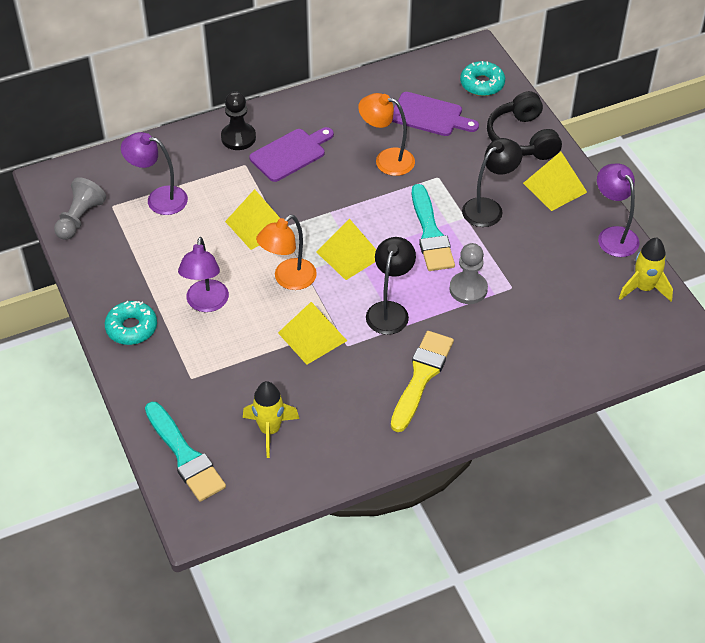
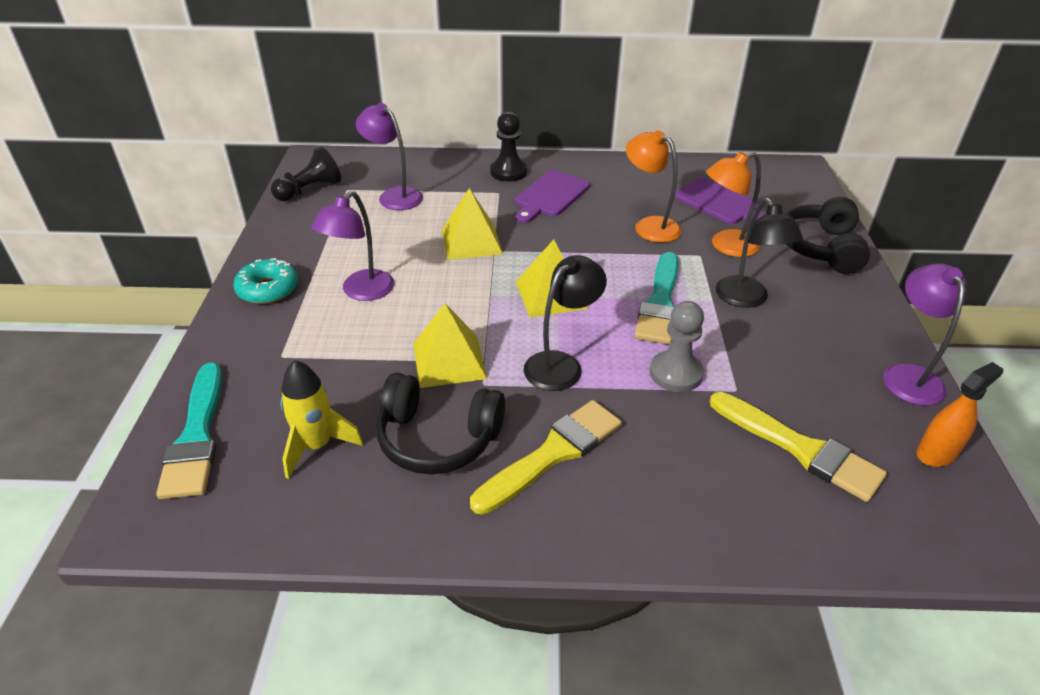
camera: 25 degrees right, 10 degrees down
(80, 218) = (310, 190): grey pawn -> black pawn
(288, 279) = (466, 297): orange lamp -> orange lamp (726, 246)
(290, 154) = (550, 196): purple cutting board -> purple cutting board turned 135 degrees clockwise
(343, 395) = (437, 438): none -> black headphones
(482, 84) = (794, 193): turquoise donut -> none
(488, 208) = (746, 299): black lamp -> black lamp turned 90 degrees clockwise
(554, 187) = (843, 303): yellow pyramid -> none
(566, 315) = (800, 448): none -> yellow brush
(644, 288) = (936, 453): yellow rocket -> orange spray bottle

